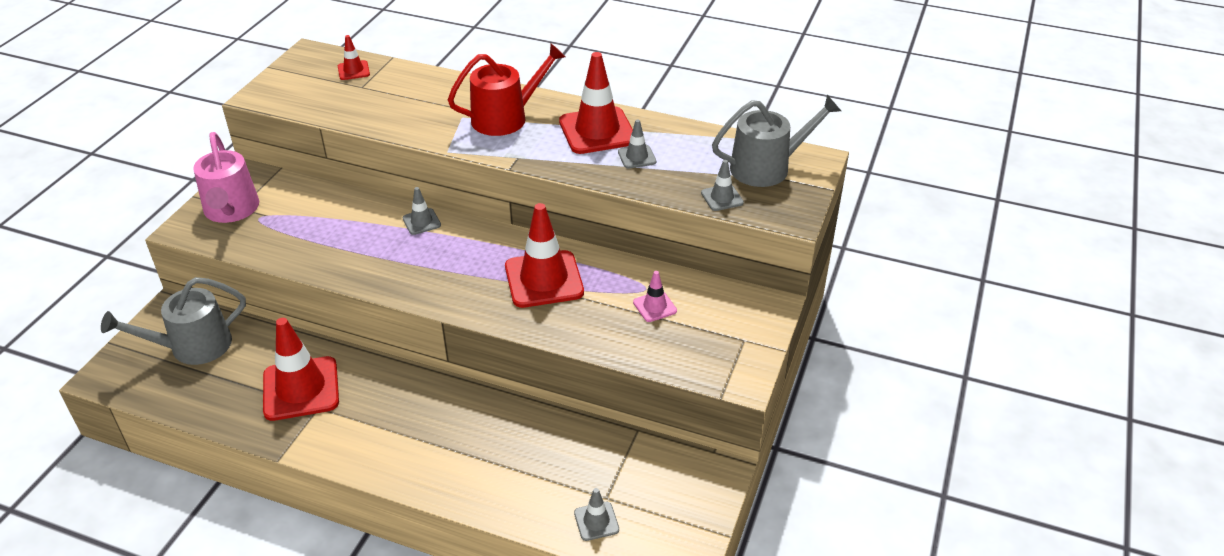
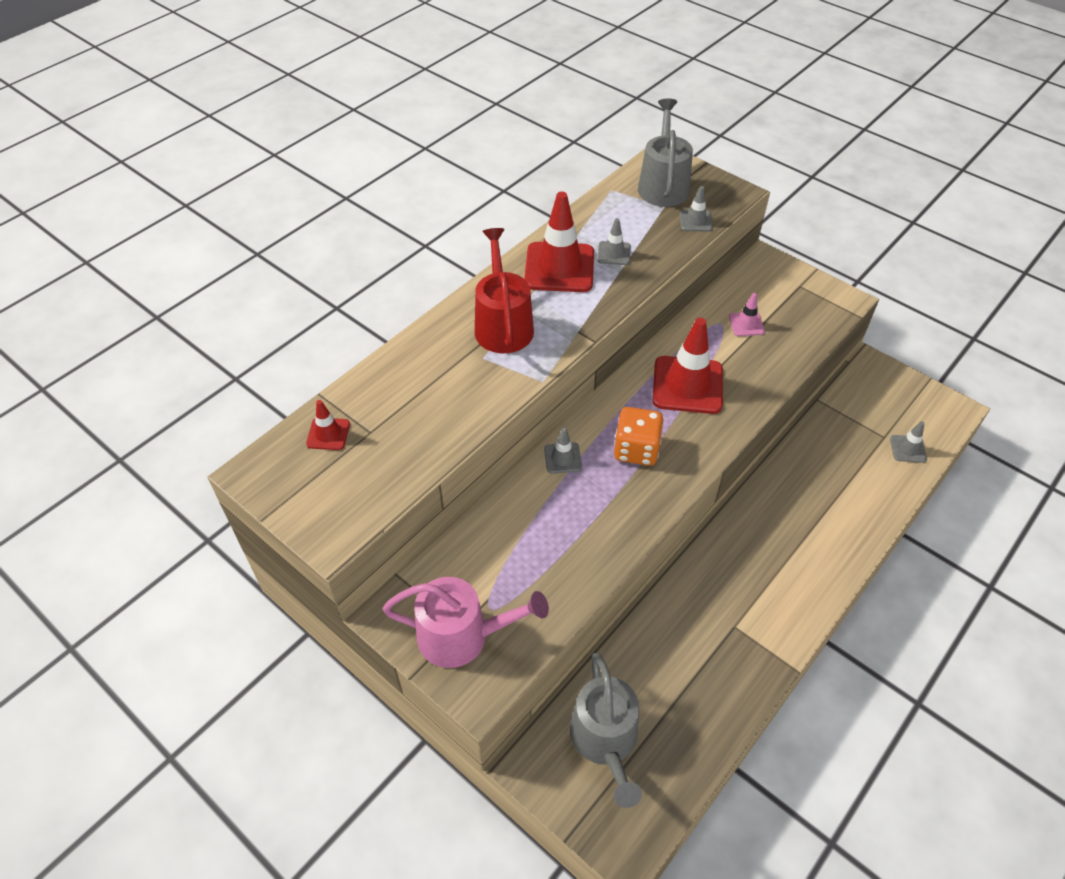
camera: 70 degrees left, 10 degrees up
(301, 389) = (704, 638): red traffic cone -> none
(447, 262) = (636, 450): none -> orange dice

